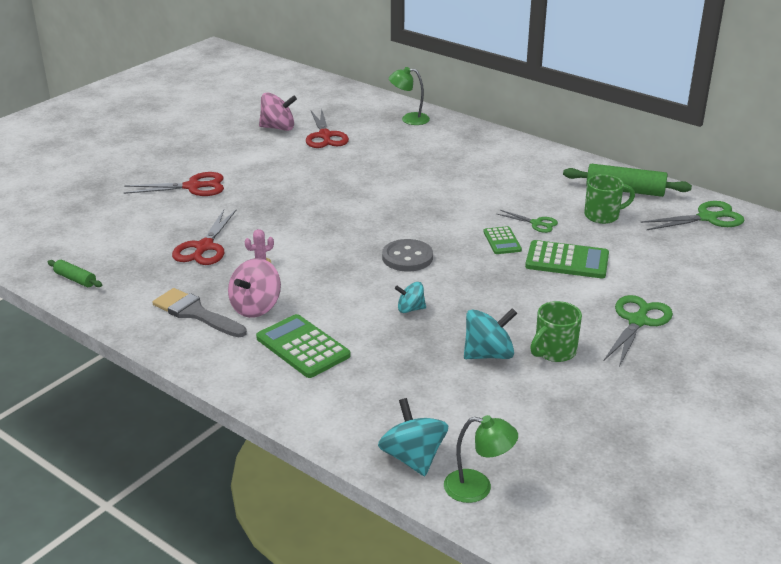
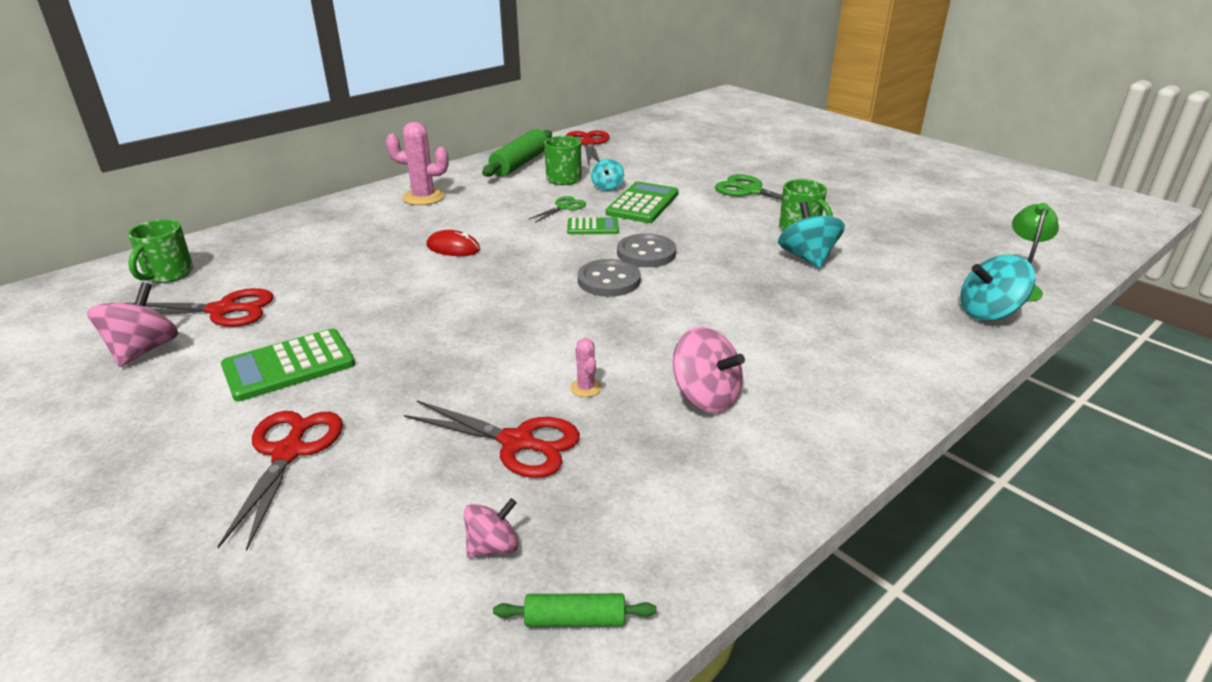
camera: 80 degrees left, 0 degrees up
(75, 279) = (575, 619): green rolling pin -> green rolling pin turned 45 degrees clockwise
(123, 252) = (493, 546): none -> pink spinning top
(195, 313) = (715, 455): grey brush -> none
(302, 347) = (800, 365): green calculator -> green calculator (289, 366)
(362, 110) = (168, 275): none -> green mug
(409, 119) = (240, 245): green lamp -> none
(410, 309) = (721, 289): turquoise spinning top -> turquoise spinning top (607, 187)
(437, 189) = (453, 248): none -> red mouse
(462, 270) = (646, 253): none -> grey button
(522, 162) = (423, 197): none -> pink cactus
(707, 218) = (588, 144): green scissors -> red scissors

